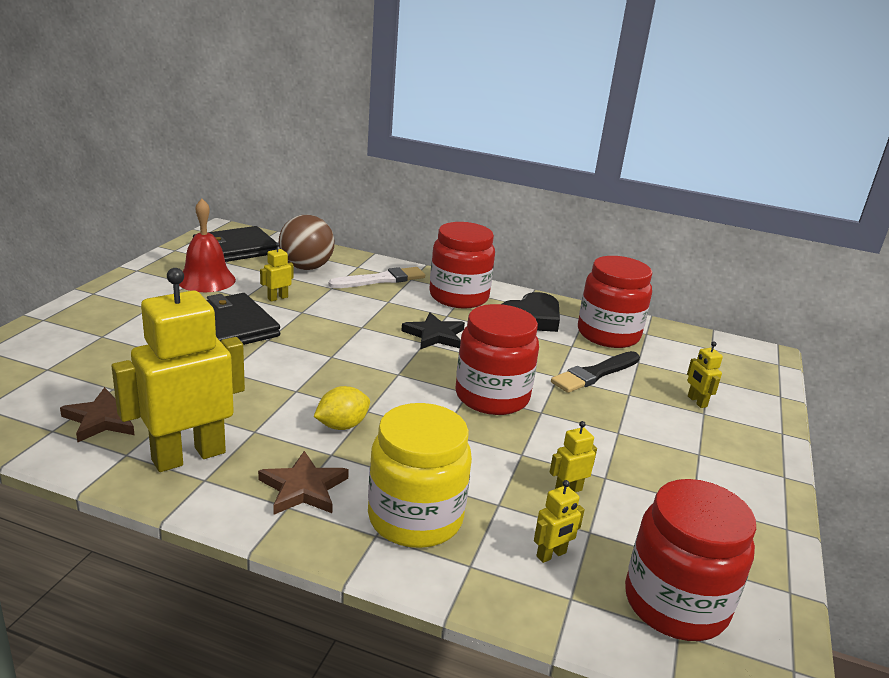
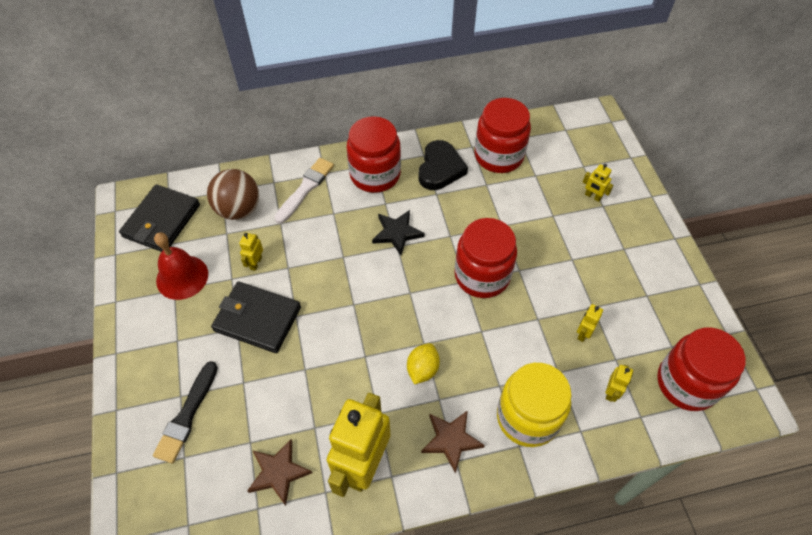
camera: 30 degrees left, 30 degrees up
(595, 374) = (521, 207): black brush -> black brush (187, 415)

